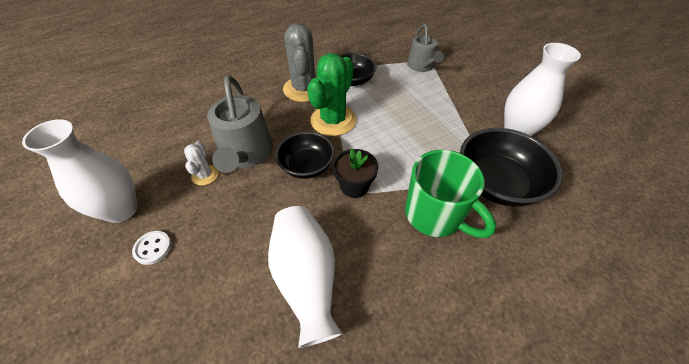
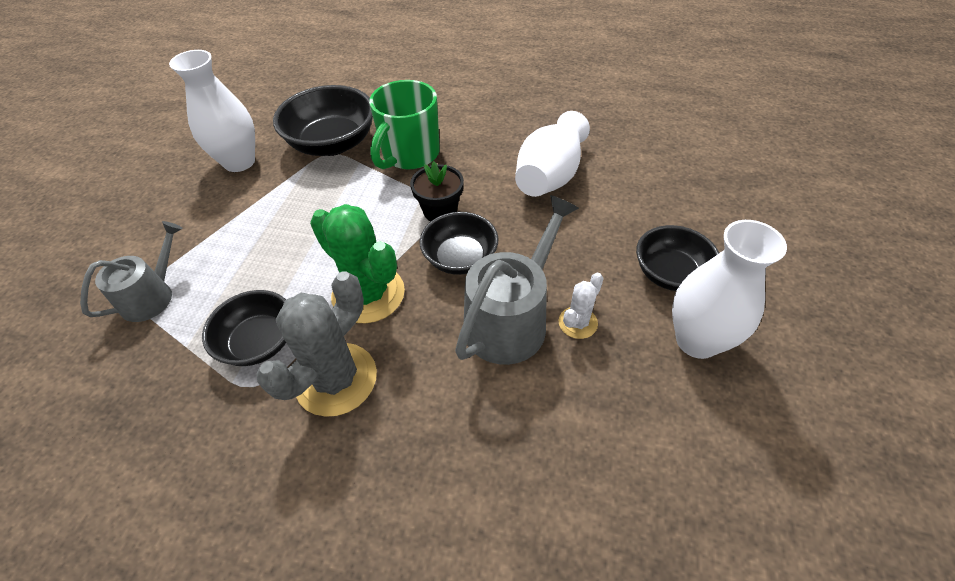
camera: 135 degrees left, 0 degrees up
(153, 248) = (670, 273): white button -> black bowl
(333, 120) = (368, 294): green cactus -> green cactus turned 60 degrees clockwise
(435, 215) = (409, 155): green mug -> green mug turned 150 degrees counterclockwise

